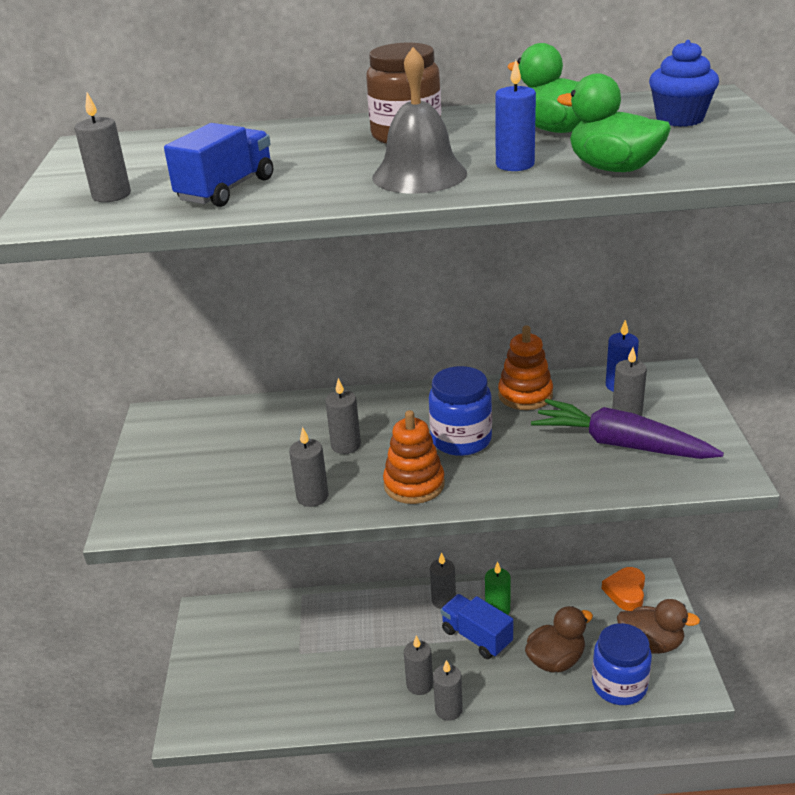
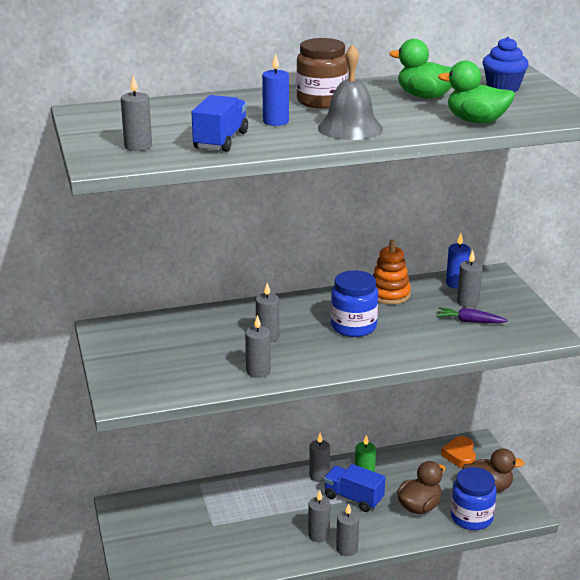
camera: 15 degrees left, 5 degrees down
(414, 484) = (331, 358): orange stacking toy -> none
(515, 165) = (410, 120): blue candle -> blue candle (275, 121)
(620, 444) = (469, 321): purple carrot -> purple carrot, size x0.51

